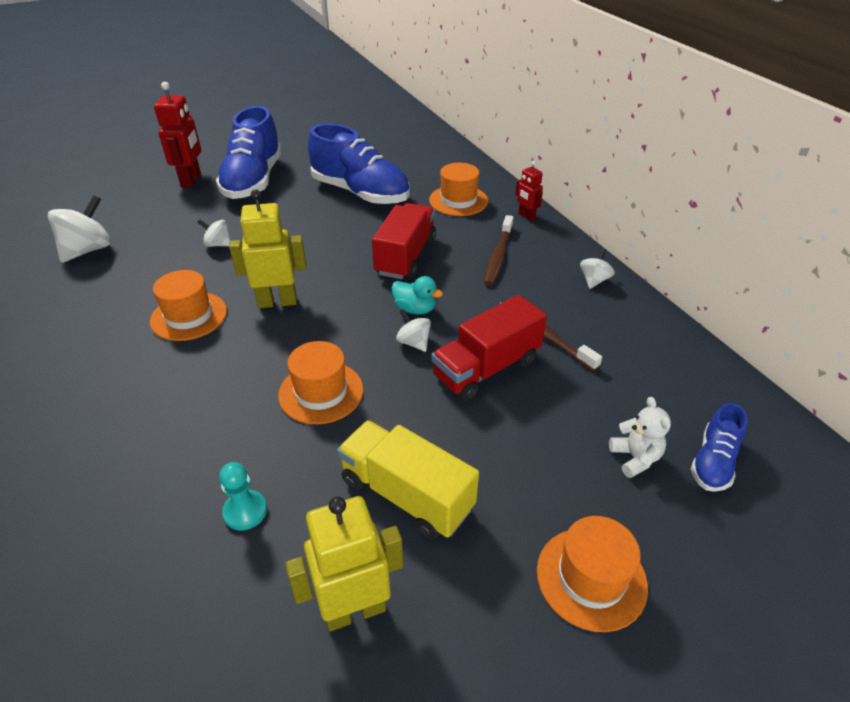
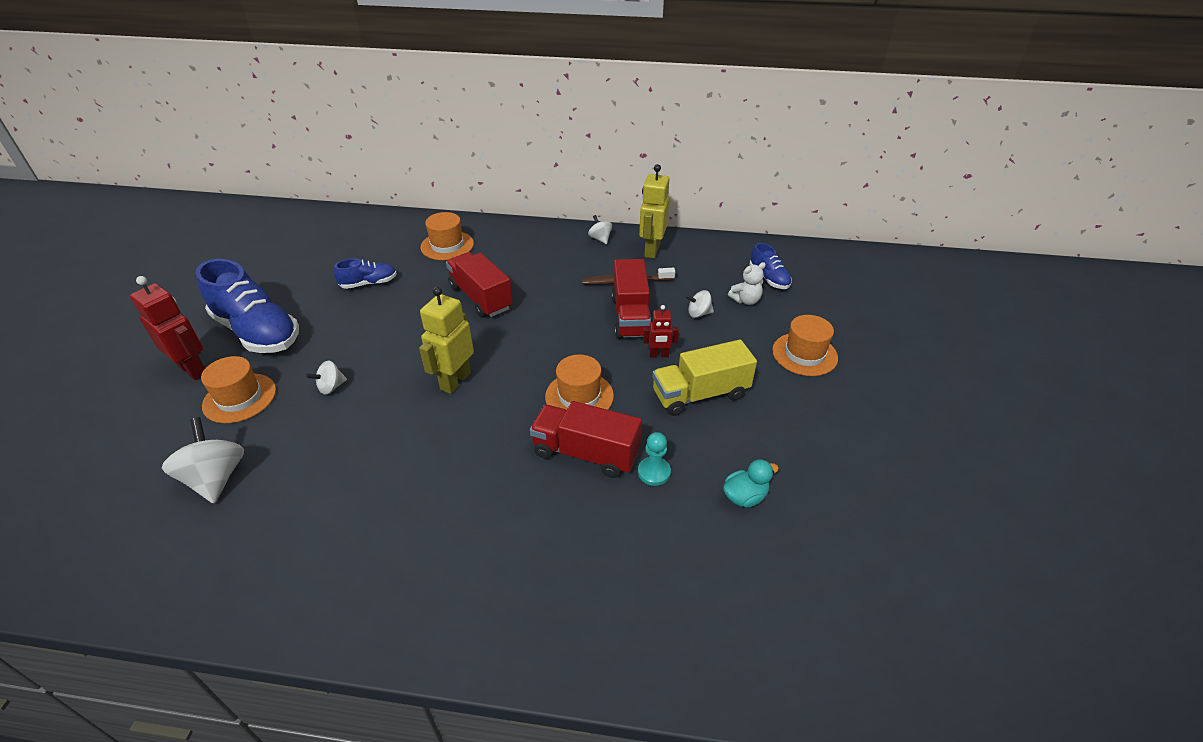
camera: 55 degrees left, 0 degrees up
(189, 316) = (413, 437): orange hat -> orange hat (239, 398)
(239, 439) = (586, 453): none -> red truck
(354, 610) = (763, 449): yellow robot -> yellow robot (651, 250)
(360, 193) = (369, 283): blue shoe -> blue shoe, size x0.50
(413, 342) = (575, 335): white spinning top -> white spinning top (698, 313)
(415, 309) = (543, 319): turquoise duck -> turquoise duck (745, 497)
(498, 256) = (532, 260): brown toothbrush -> none
(526, 216) = (505, 229): red robot -> red robot (659, 355)
(635, 458) = (746, 300): white teddy bear -> white teddy bear turned 135 degrees clockwise

